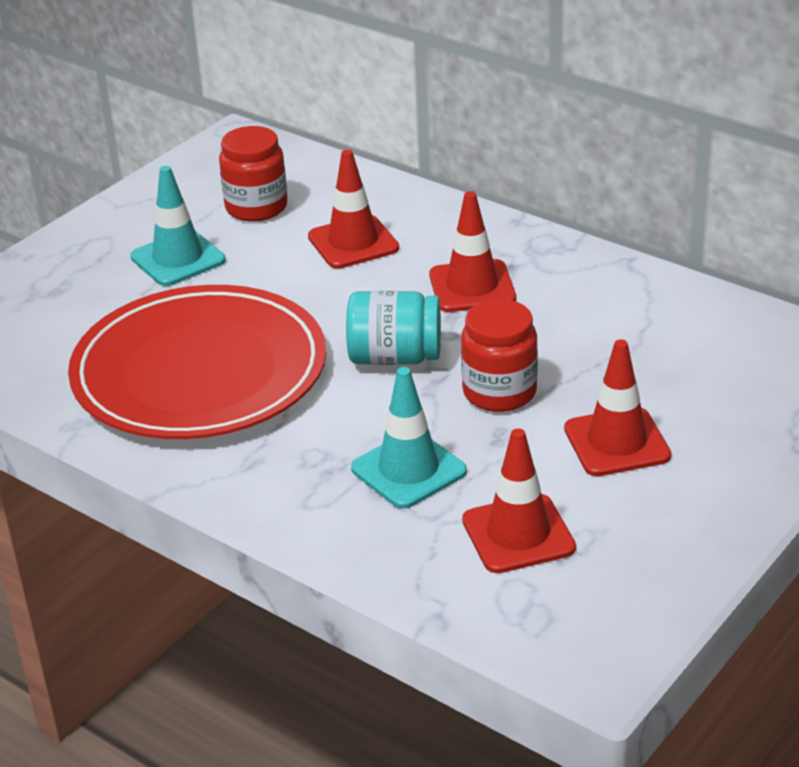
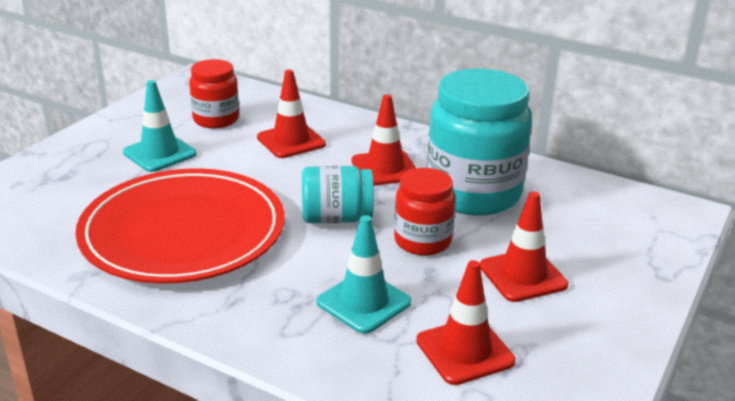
camera: 10 degrees left, 5 degrees down
(583, 326) = (473, 193): none -> turquoise jar

